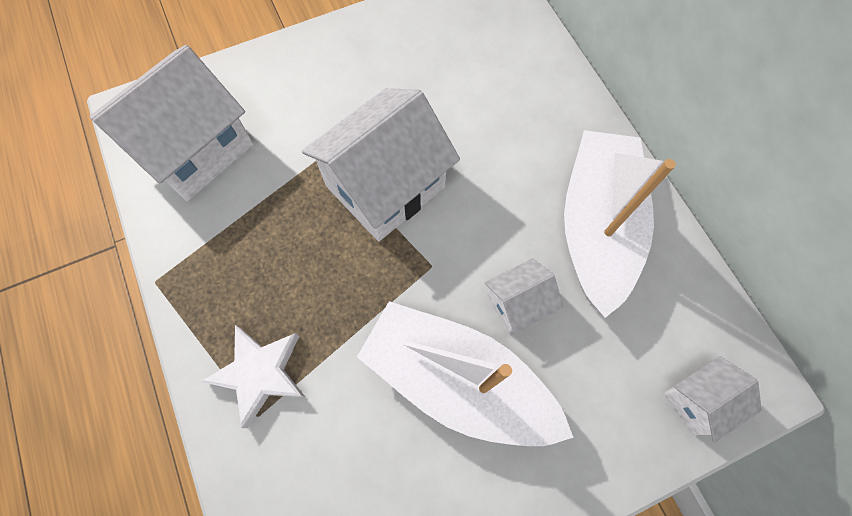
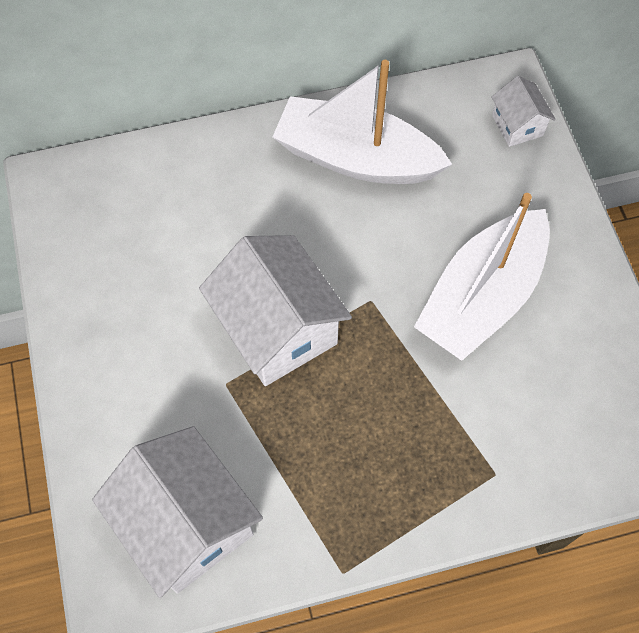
camera: 80 degrees left, 5 degrees down
(260, 373) = (455, 468): white star -> none
(517, 303) = (418, 236): white house -> none

